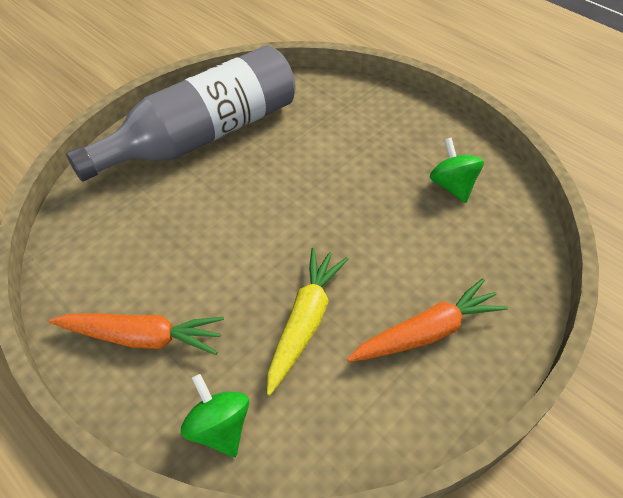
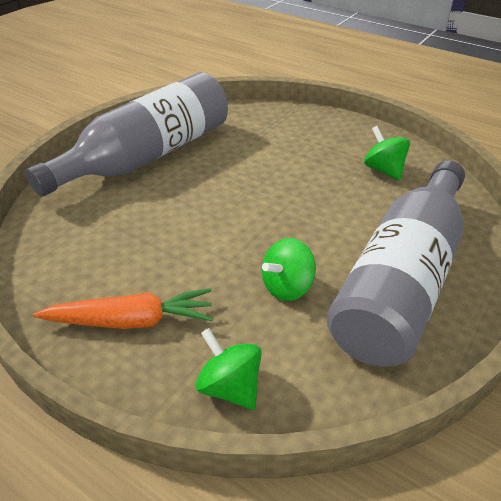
camera: 10 degrees left, 10 degrees down
(305, 322) = (287, 287): yellow carrot -> green spinning top
(427, 332) = (402, 280): orange carrot -> grey bottle

